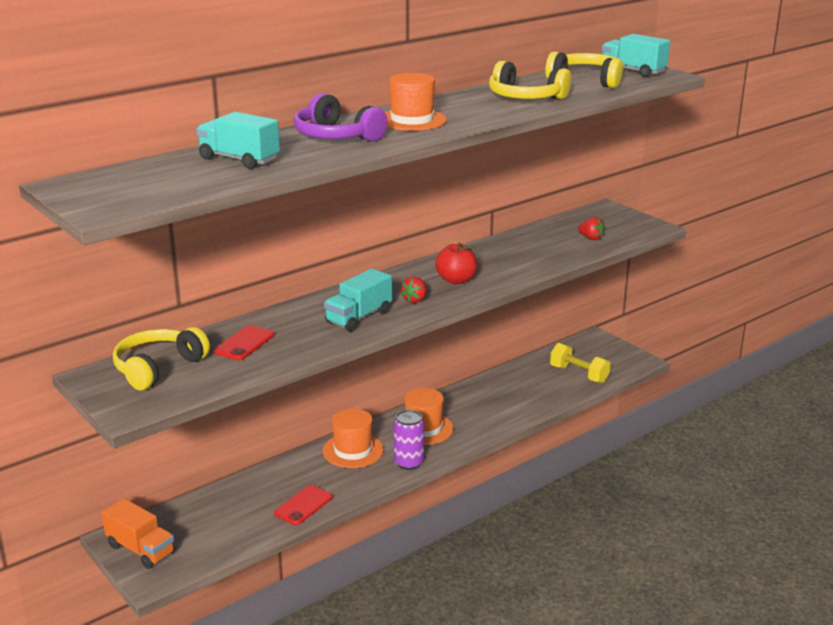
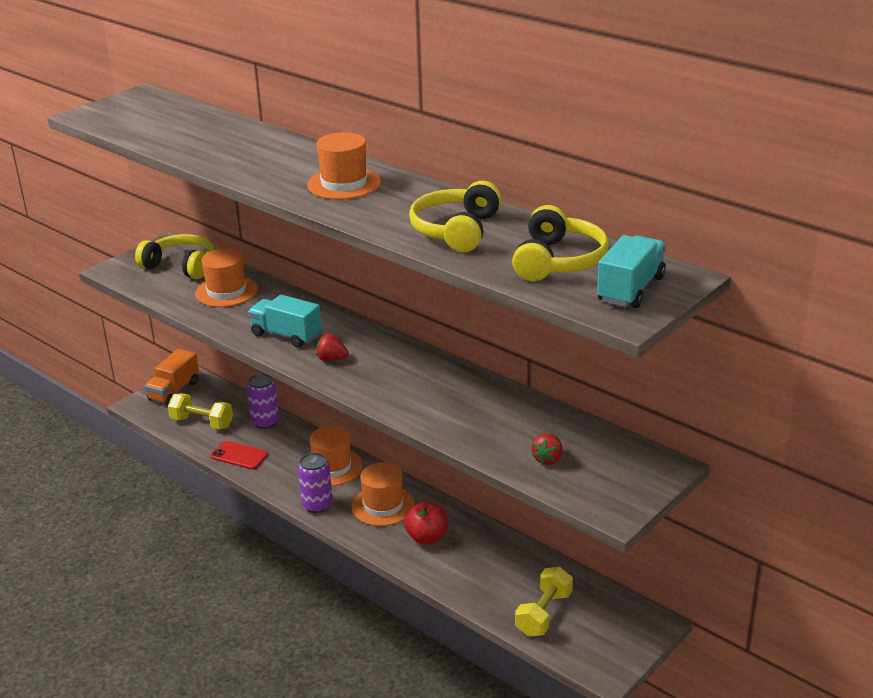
camera: 80 degrees right, 5 degrees up
(224, 529) = (202, 422): none -> yellow dumbbell
(239, 159) = (207, 135): turquoise truck -> none
(244, 343) = (226, 291): red phone -> orange hat
(250, 486) = (265, 422): none -> purple can
(336, 136) = (281, 159): purple headphones -> none
(456, 280) = (386, 377): red apple -> red apple (427, 538)

